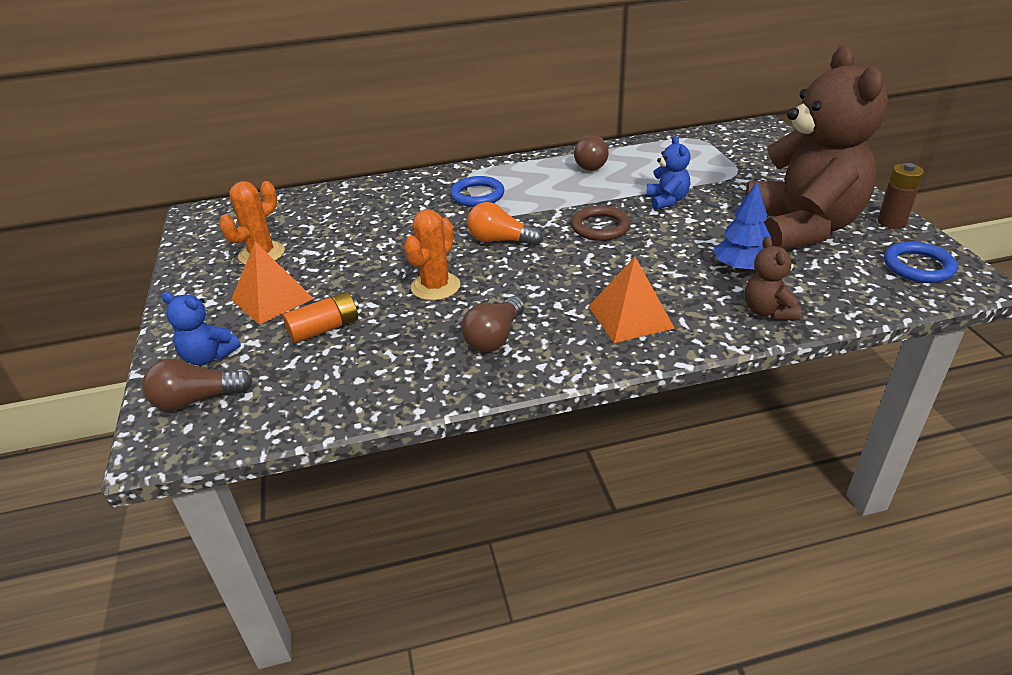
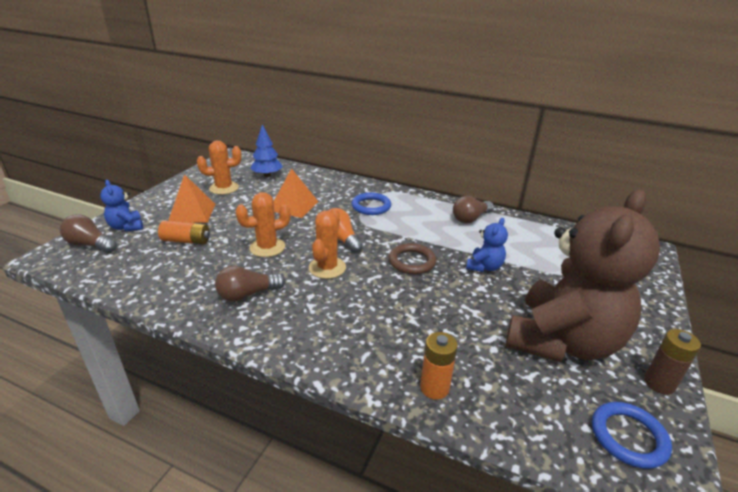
camera: 35 degrees right, 5 degrees down
(531, 272) = (327, 268): none -> orange cactus
(630, 317) = (337, 330): orange pyramid -> orange pyramid (293, 206)
(741, 268) = (465, 343): blue tree -> blue tree (267, 175)
(767, 311) = (434, 388): brown teddy bear -> orange battery

